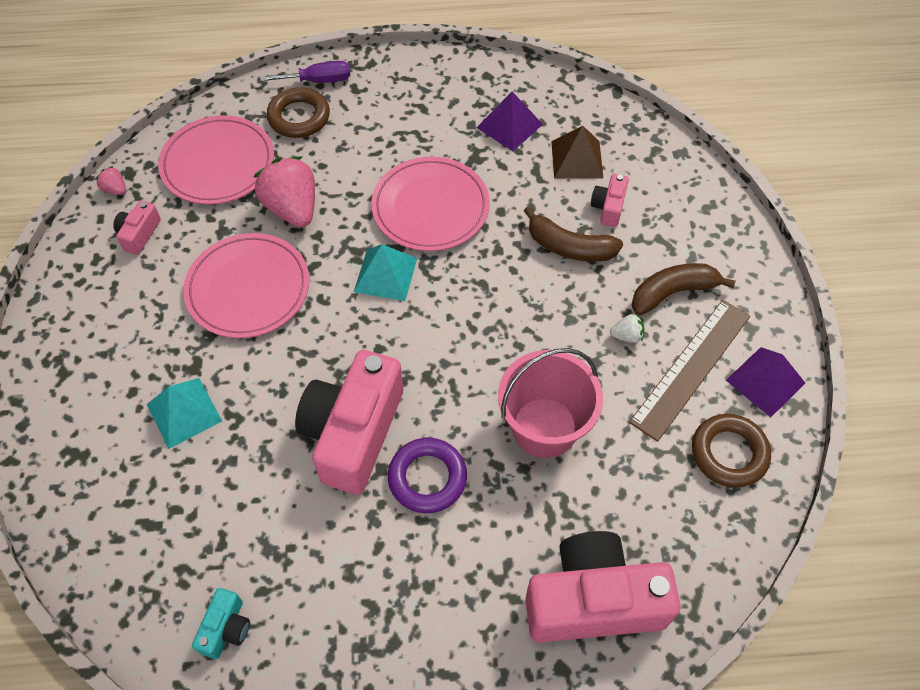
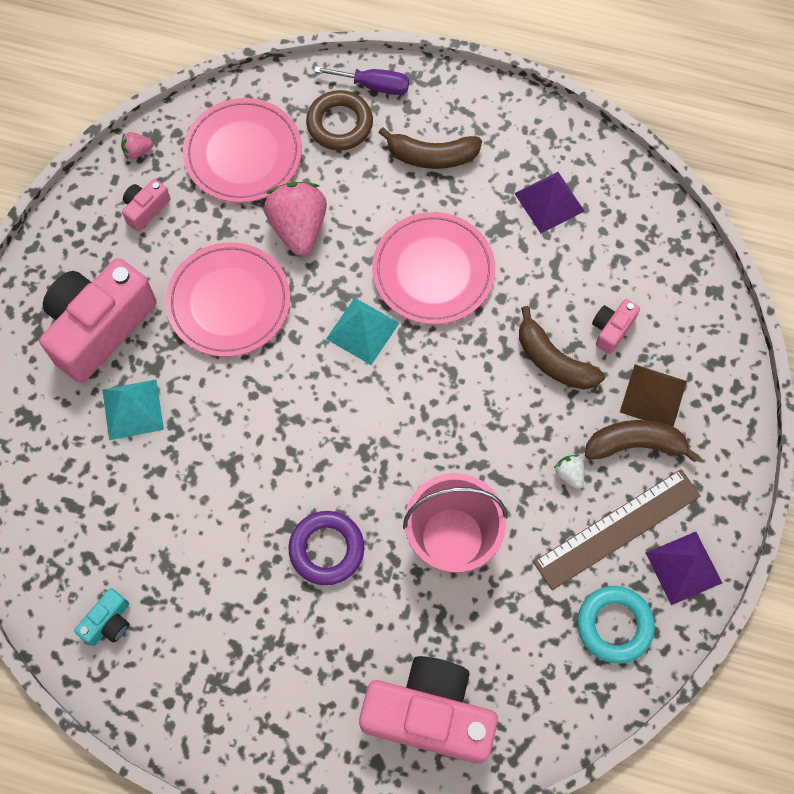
camera: 20 degrees right, 10 degrees up
(115, 189) = (137, 151): pink strawberry -> pink strawberry turned 75 degrees counterclockwise
(353, 433) = (276, 482): pink camera -> pink camera (99, 327)
(392, 119) = (432, 156): none -> brown banana
(577, 159) = (602, 264): brown pyramid -> brown pyramid (653, 396)
(627, 336) = (569, 474): white strawberry -> white strawberry turned 135 degrees counterclockwise
(729, 453) = (614, 625): brown ring -> turquoise ring

